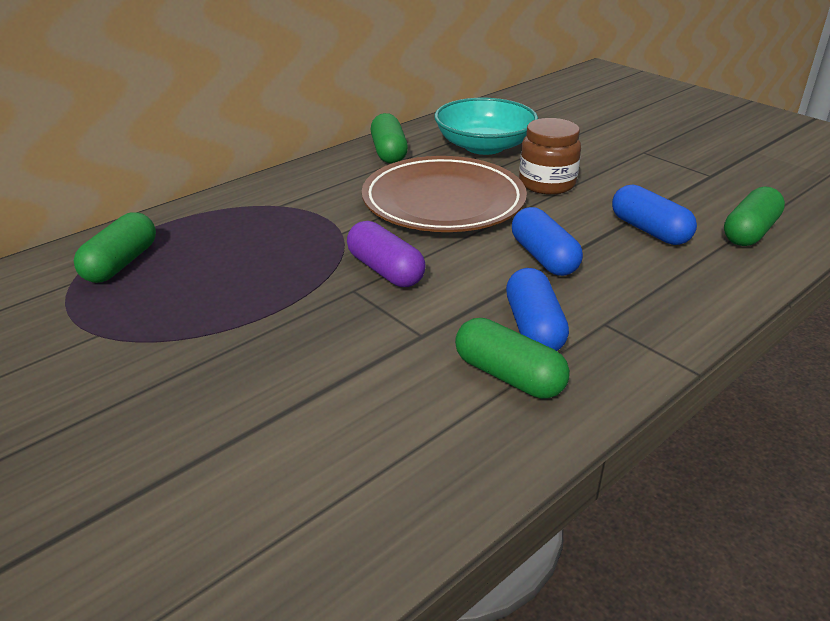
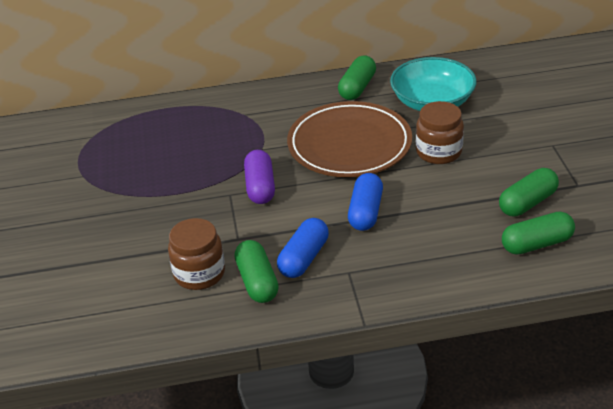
camera: 35 degrees right, 5 degrees up
(121, 263) = (125, 131): green capsule -> green capsule (527, 203)
(417, 396) = (199, 273): none -> brown jar
(649, 230) = (463, 216): blue capsule -> none

